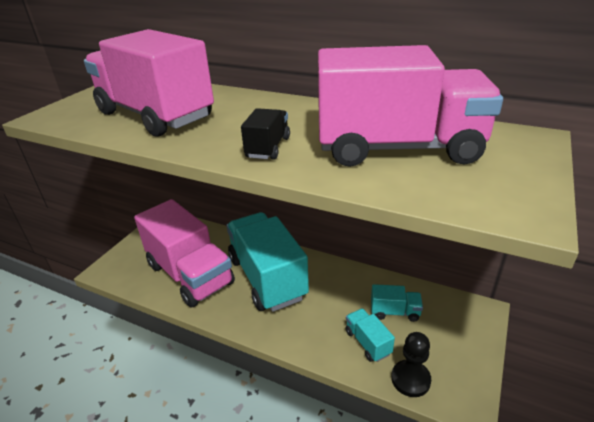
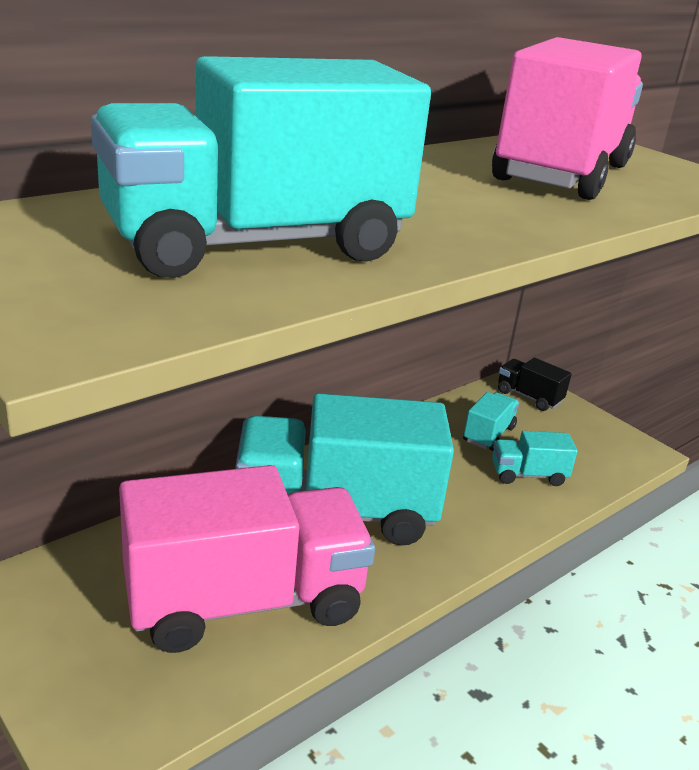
camera: 70 degrees left, 5 degrees down
(155, 115) = (256, 245): pink truck -> turquoise truck
(268, 147) = (499, 215): black truck -> black truck (529, 397)
(410, 379) = (597, 469): black pawn -> none

